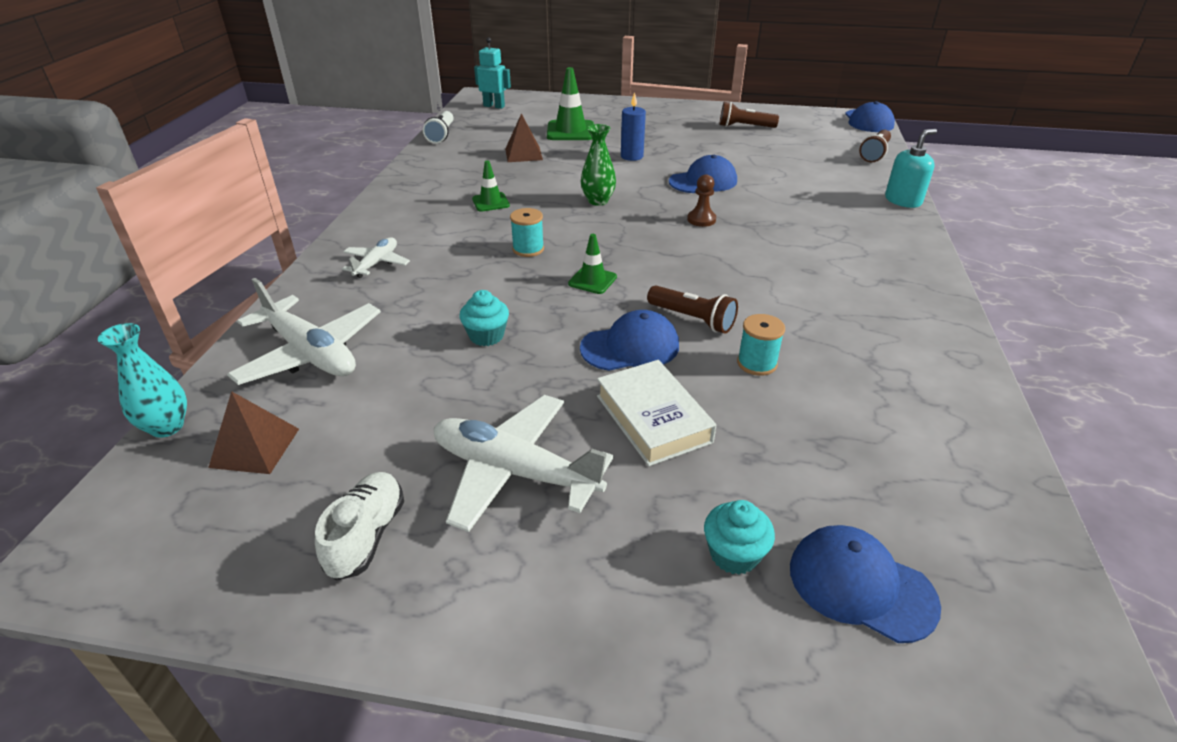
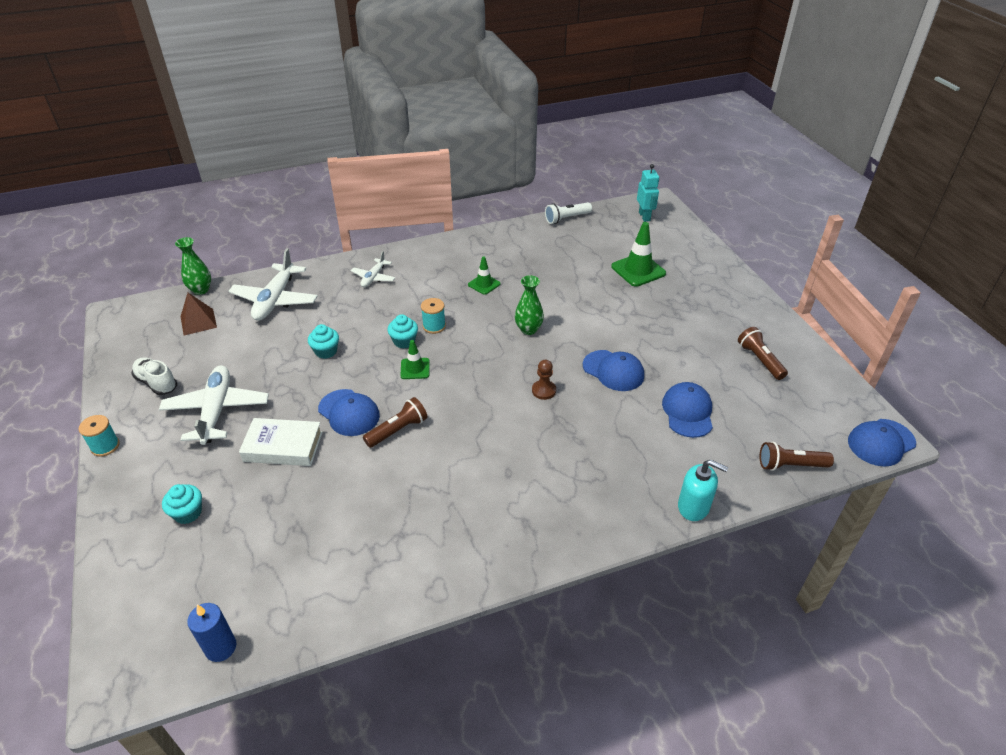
camera: 60 degrees right, 5 degrees up
(167, 427) = (201, 290): turquoise vase -> green vase
(366, 536) = (157, 383): white shoe -> white shoe turned 120 degrees counterclockwise
(377, 263) = (373, 277): white plane -> white plane turned 120 degrees clockwise
(523, 154) = (572, 266): brown pyramid -> none
(533, 275) = (404, 341): none -> turquoise cupcake
(632, 156) = (622, 318): blue candle -> blue candle (221, 647)
(653, 419) = (283, 446): white book -> white book turned 60 degrees clockwise
(692, 319) = (398, 430): brown flashlight -> brown flashlight turned 135 degrees counterclockwise
(756, 363) = (364, 476): turquoise spool -> turquoise spool (105, 446)
(861, 585) = (182, 571): blue cap -> blue cap (687, 412)

